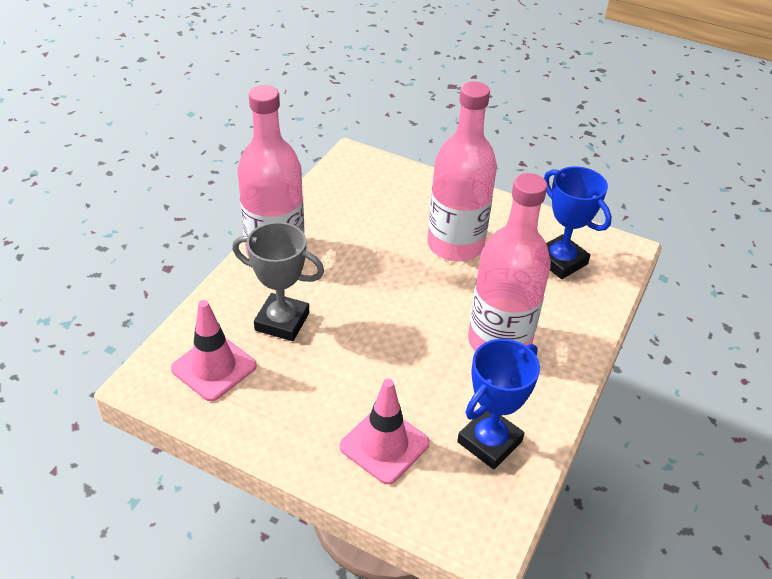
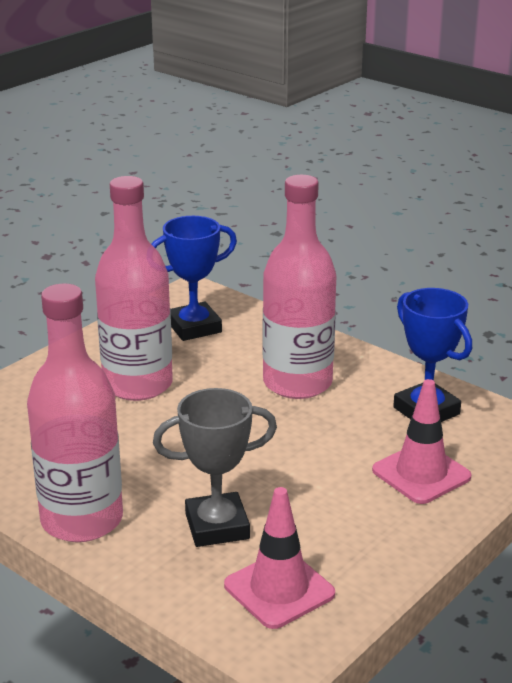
camera: 75 degrees left, 15 degrees down
(282, 321) = (217, 526): grey trophy -> grey trophy turned 45 degrees clockwise

